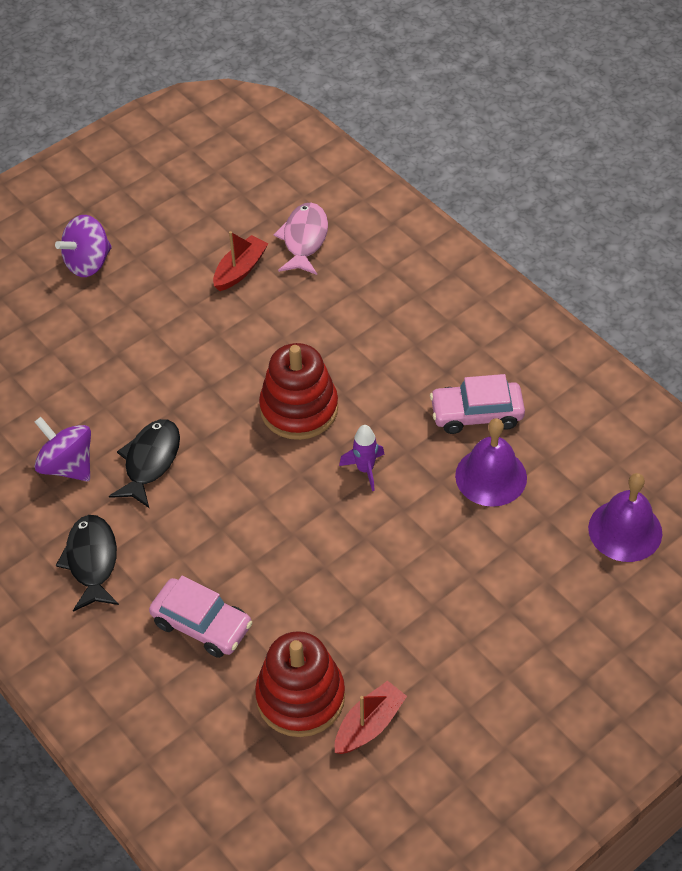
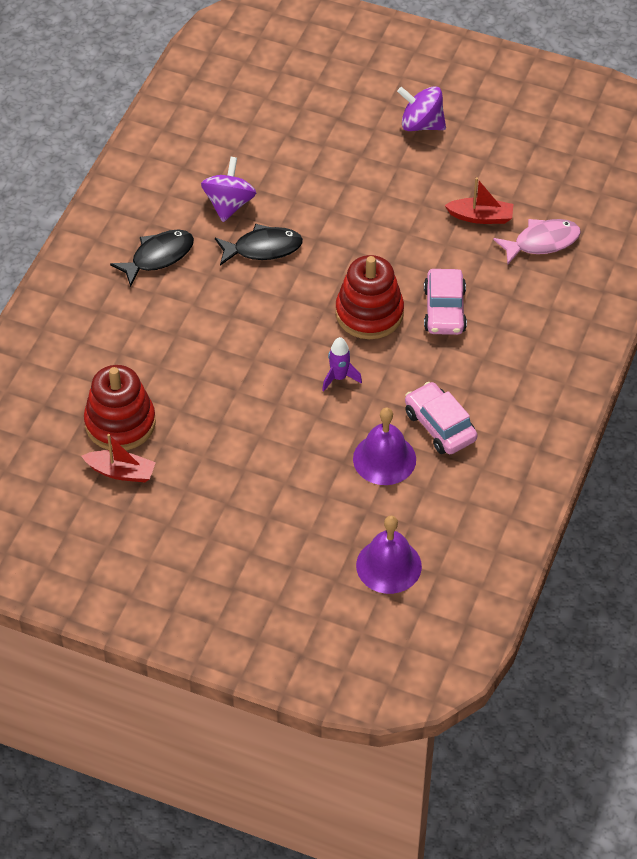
camera: 60 degrees right, 0 degrees up
(202, 624) = (145, 341): pink car -> pink car (444, 310)

